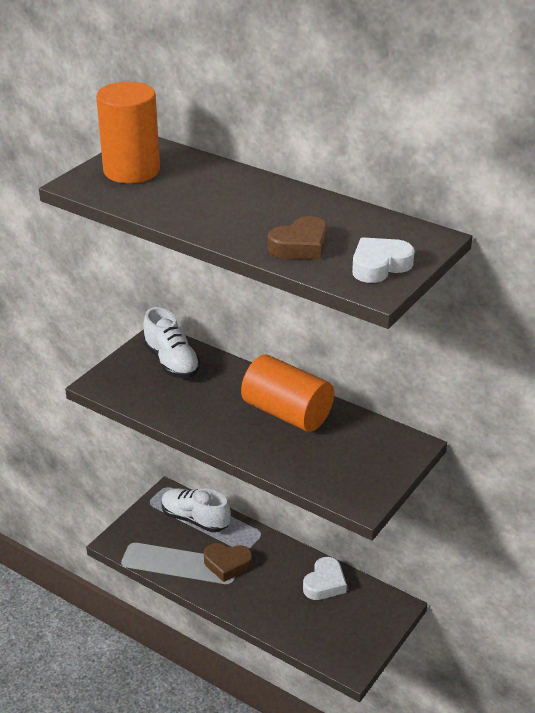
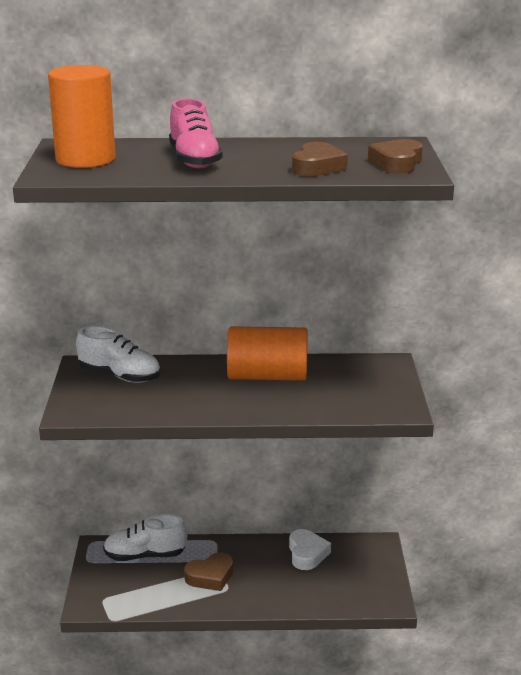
camera: 35 degrees left, 10 degrees down
(212, 201) = (194, 160): none -> pink shoe
(379, 266) = (397, 163): white heart -> brown heart

